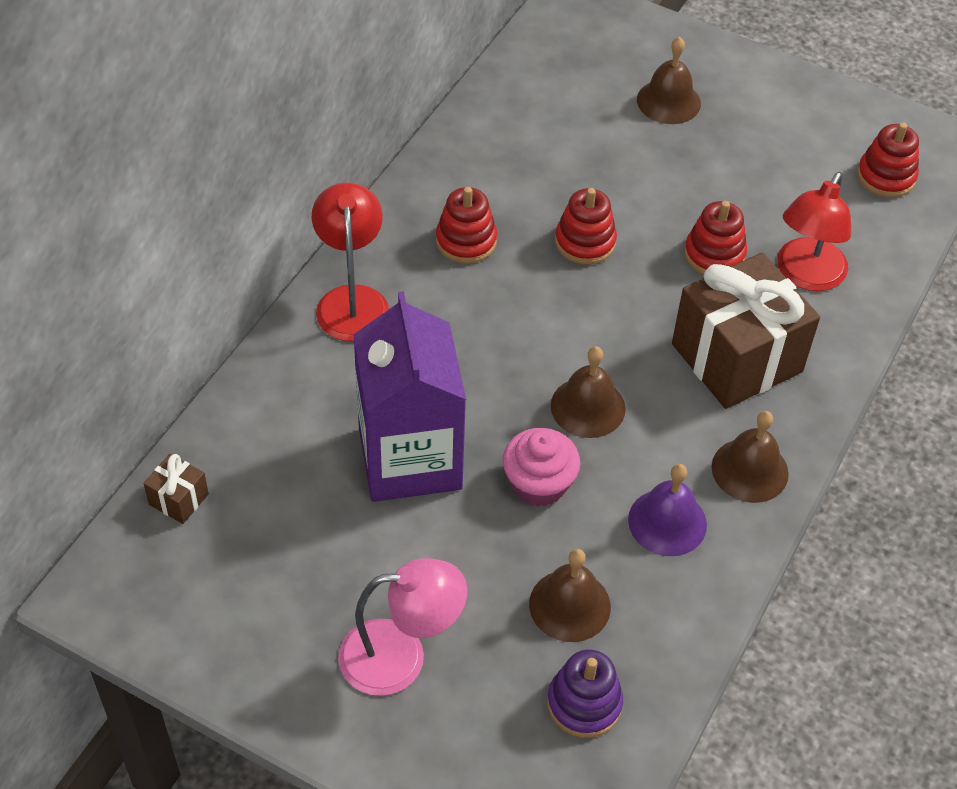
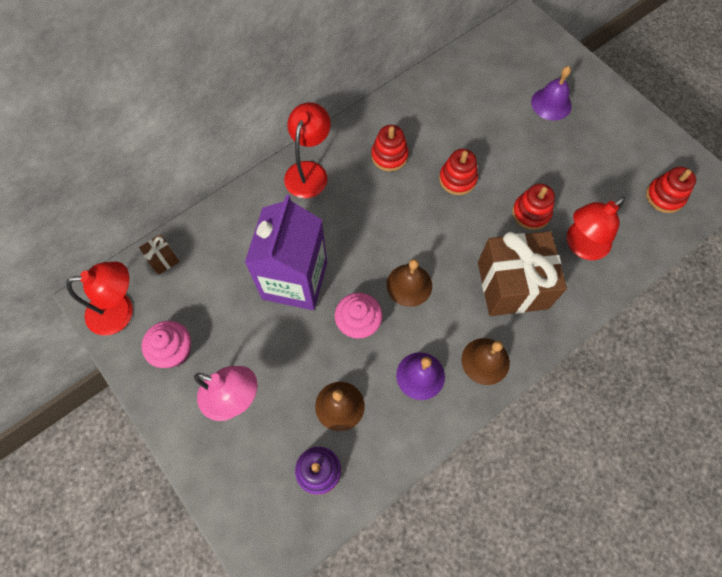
camera: 25 degrees right, 15 degrees up
(146, 598) = (120, 311): none -> red lamp
(268, 623) = (174, 351): none -> pink cupcake
(668, 101) = (551, 103): brown bell -> purple bell

